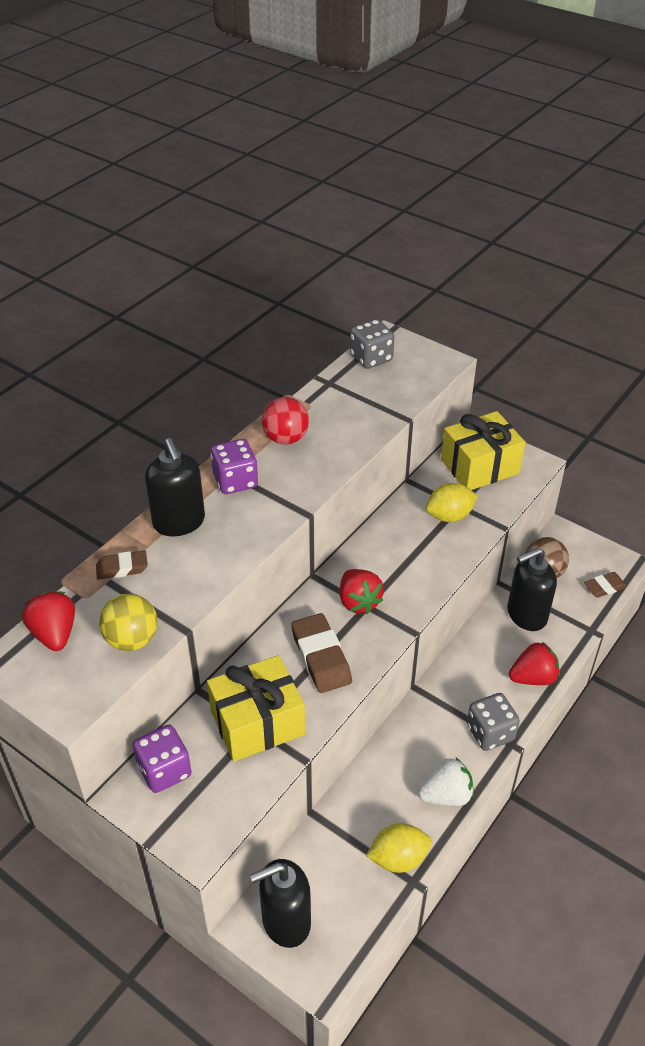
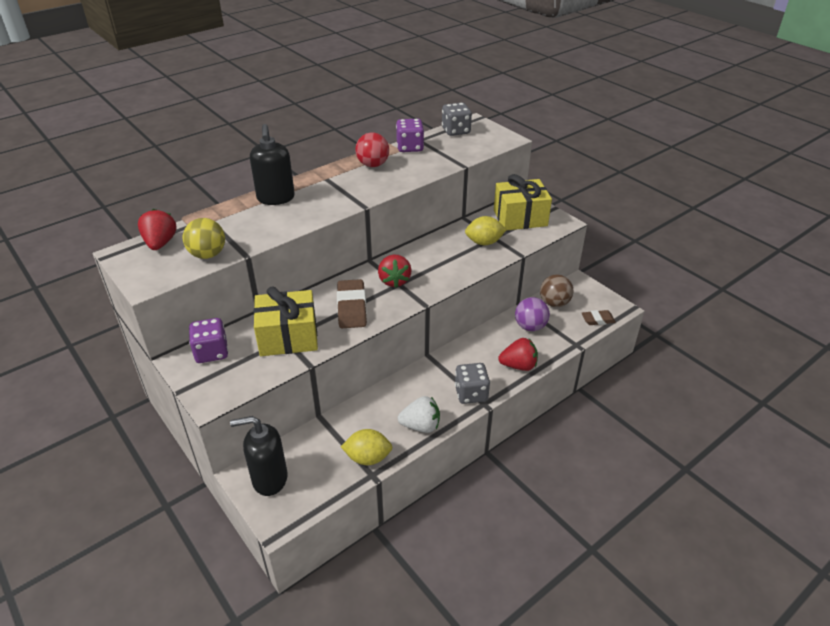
camera: 15 degrees right, 5 degrees down
(122, 568) = (224, 216): brown eraser -> none
(235, 481) = (326, 182): purple dice -> purple dice (410, 147)
(526, 615) = (530, 326): black soap dispenser -> purple ball

